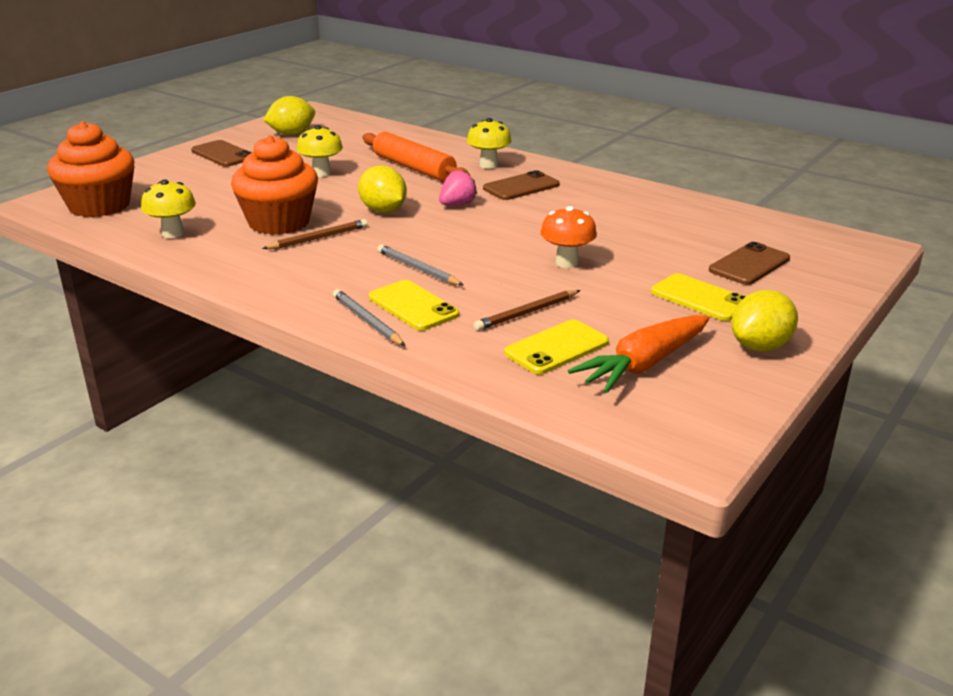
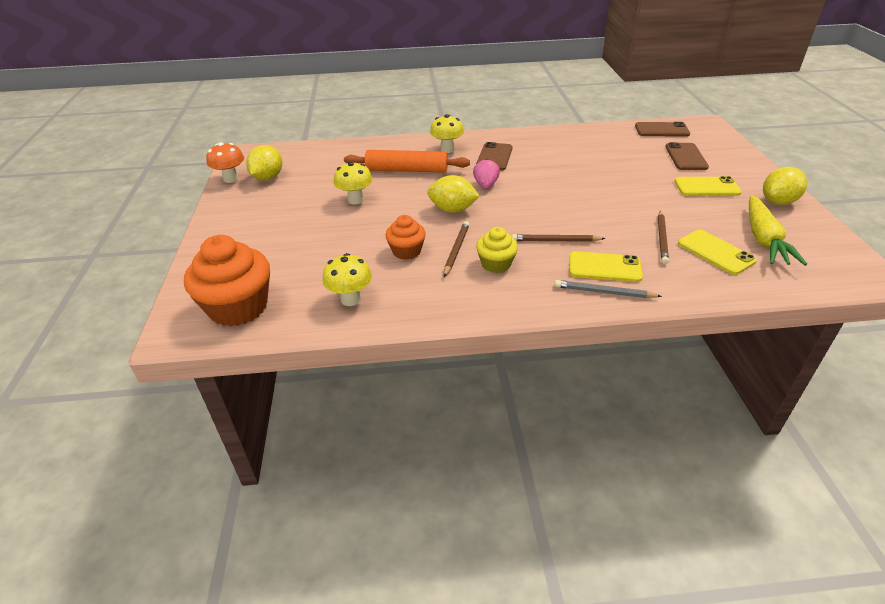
camera: 40 degrees left, 10 degrees up
(223, 154) = (249, 216): brown phone -> brown phone (661, 130)
(279, 222) = (406, 251): orange cupcake -> orange cupcake, size x0.55
(326, 261) = (496, 264): none -> yellow cupcake
(418, 269) = (555, 241): grey pencil -> brown pencil
(556, 348) = (715, 252): yellow phone -> yellow phone turned 45 degrees counterclockwise
(566, 262) = (615, 196): orange mushroom -> orange mushroom (231, 179)
(643, 365) = (764, 240): orange carrot -> yellow carrot
(760, 346) = (778, 202): yellow lemon -> yellow lemon turned 45 degrees clockwise

